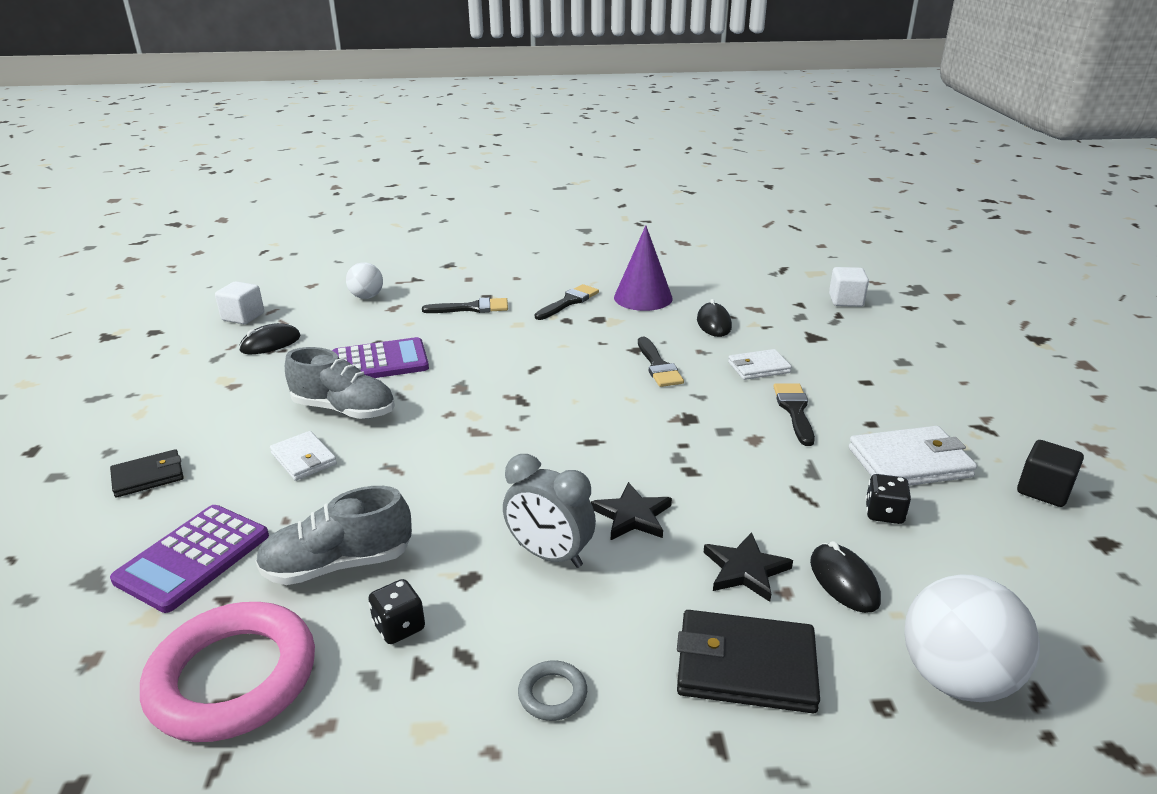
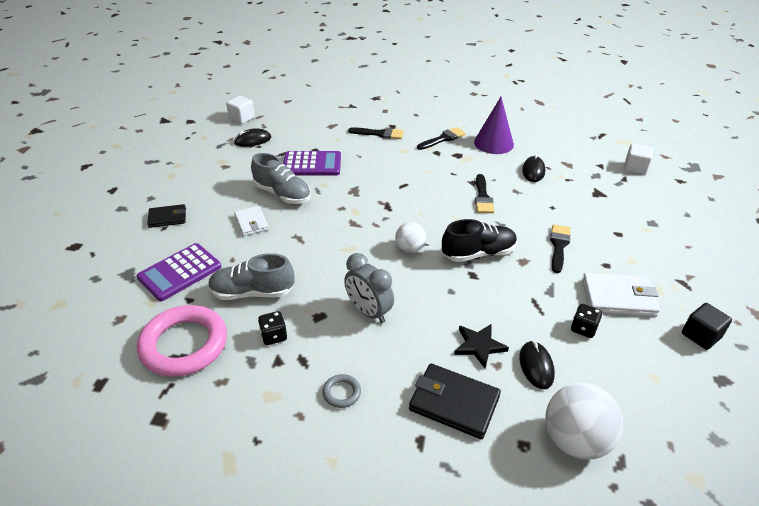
camera: 15 degrees right, 10 degrees up
(367, 297) = (318, 115): white ball -> white ball (410, 249)
(632, 515) = (426, 297): black star -> none
(685, 440) = (478, 253): none -> black shoe
(758, 367) = (549, 210): white wallet -> none

